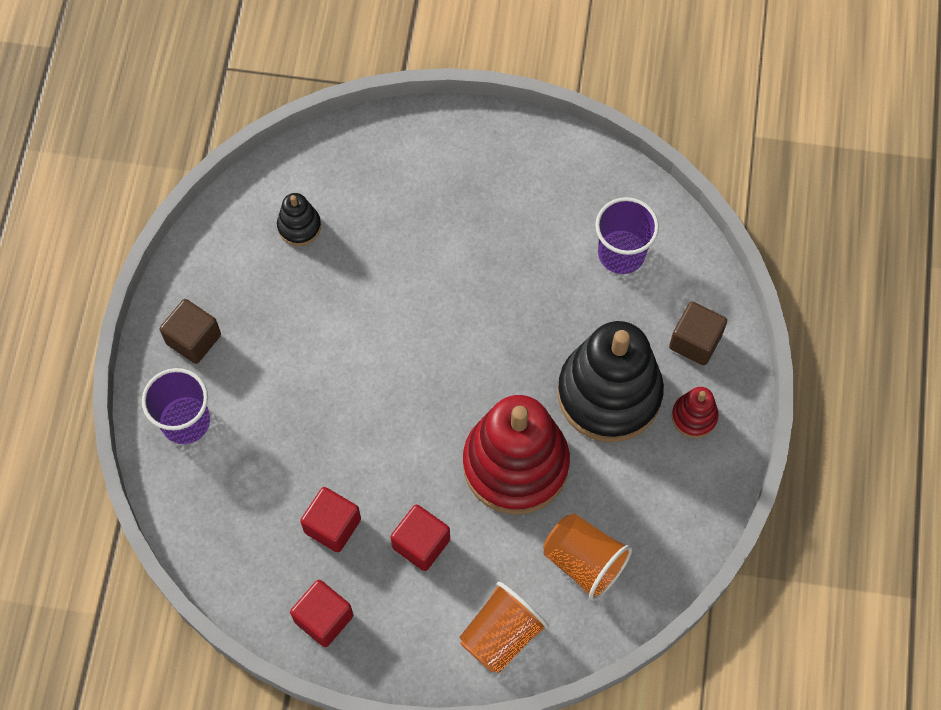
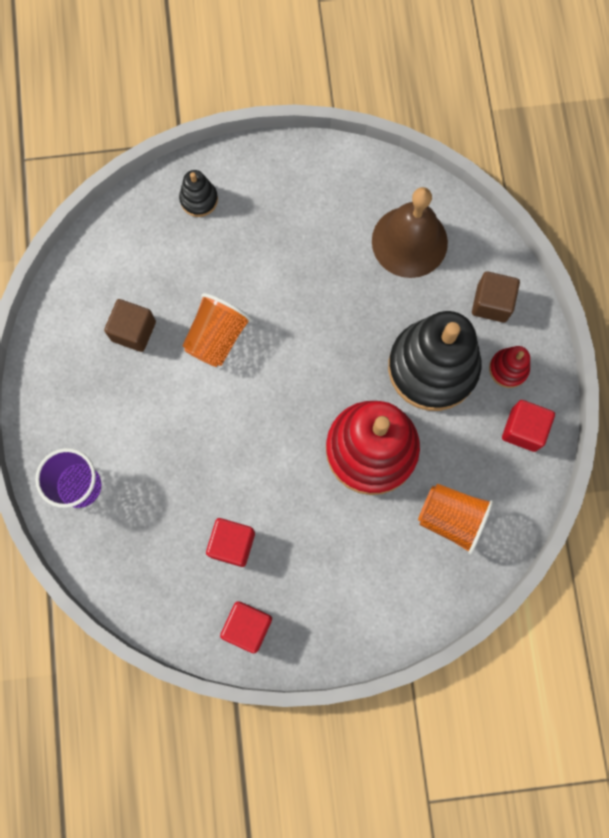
camera: 15 degrees left, 10 degrees up
(193, 339) = (66, 411): brown cube -> brown cube (133, 331)
(299, 226) = (128, 287): black stacking toy -> black stacking toy (199, 199)
(421, 543) = (311, 539): red cube -> red cube (523, 429)
(501, 635) = (400, 600): orange cup -> orange cup (217, 337)
(621, 253) = (409, 241): purple cup -> brown bell

